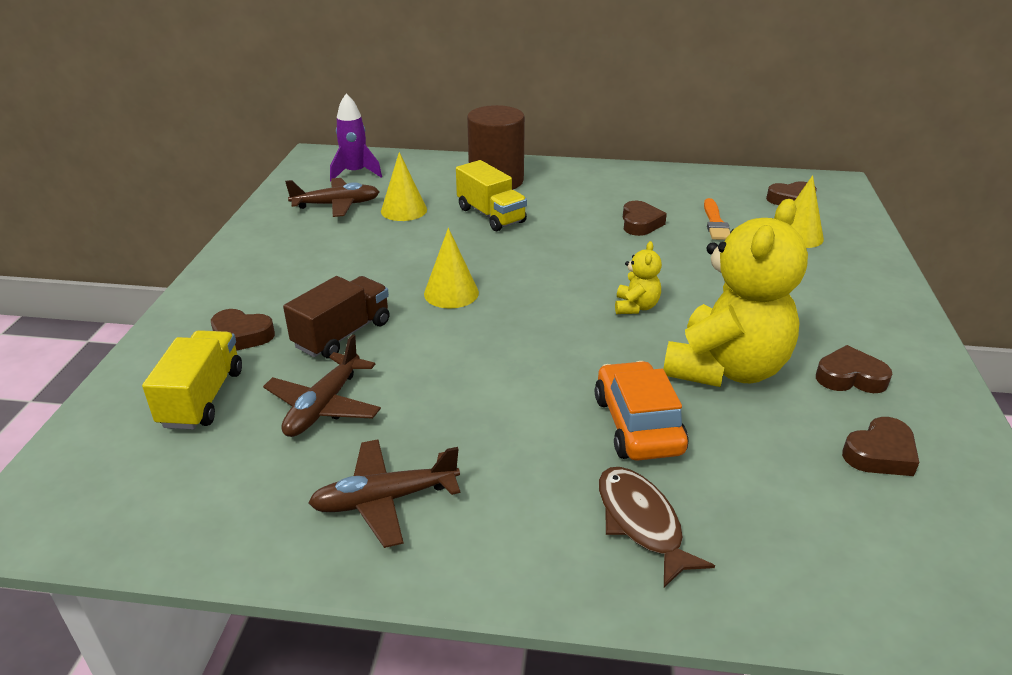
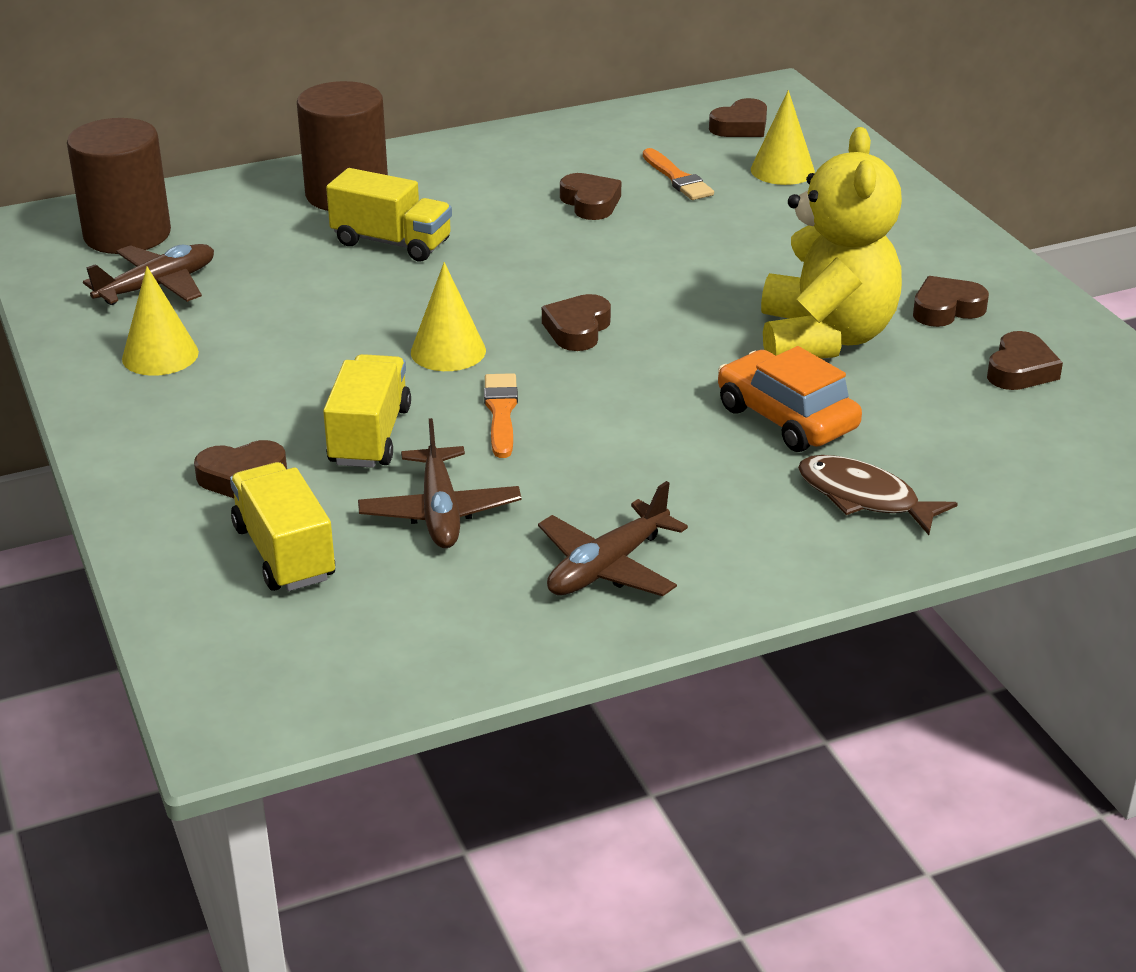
camera: 30 degrees left, 0 degrees up
(342, 334) = (370, 436): brown truck -> yellow truck
(355, 173) = (127, 234): purple rocket -> brown cylinder
(404, 210) = (264, 268): yellow cone -> yellow cone (160, 355)
(439, 347) = (501, 412): none -> orange brush
(549, 304) = (577, 329): none -> brown heart
(636, 307) = (677, 303): yellow teddy bear -> none

